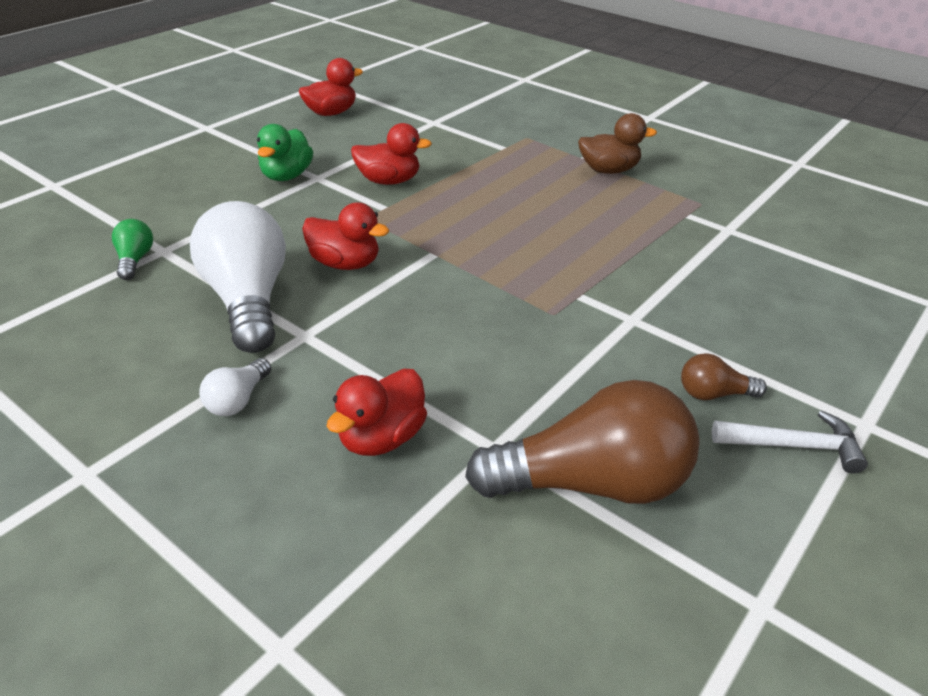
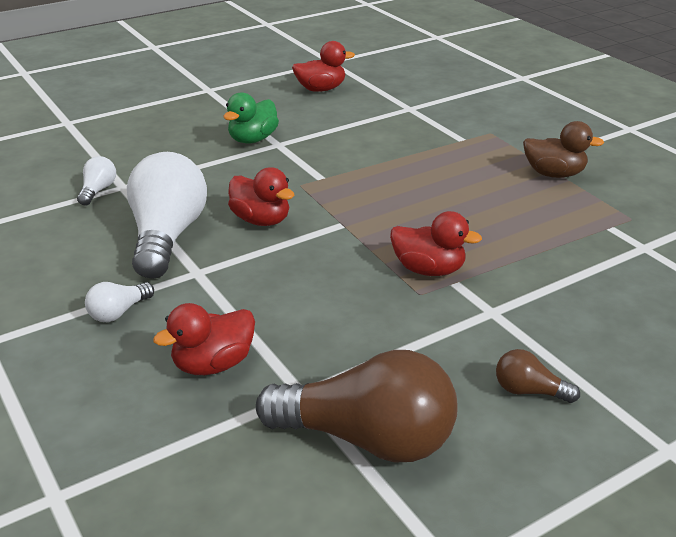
camera: 20 degrees right, 5 degrees down
(135, 260) = (98, 191): green light bulb -> white light bulb
(389, 181) = (338, 155): red duck -> red duck (428, 270)
(793, 446) = (579, 452): white hammer -> none

